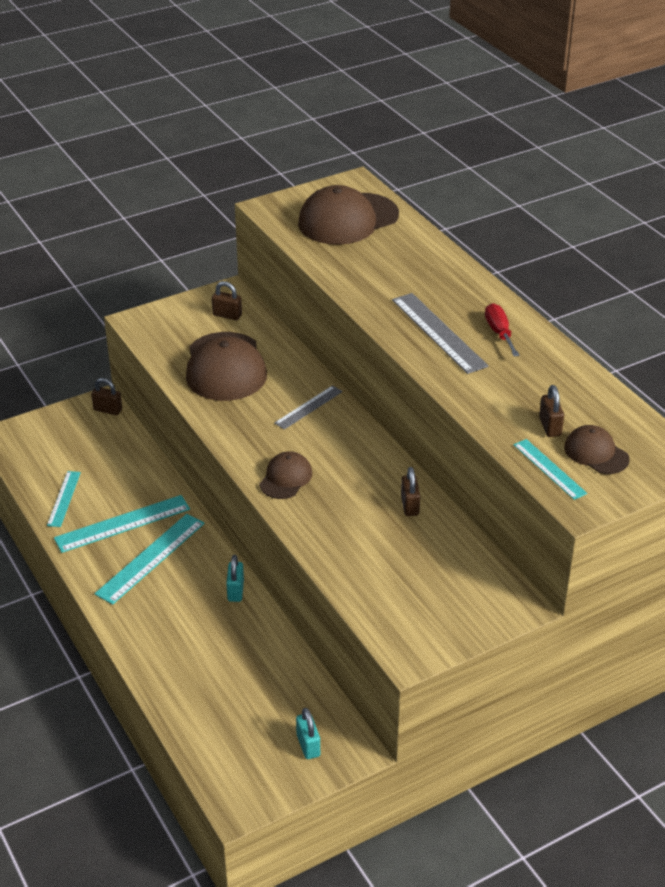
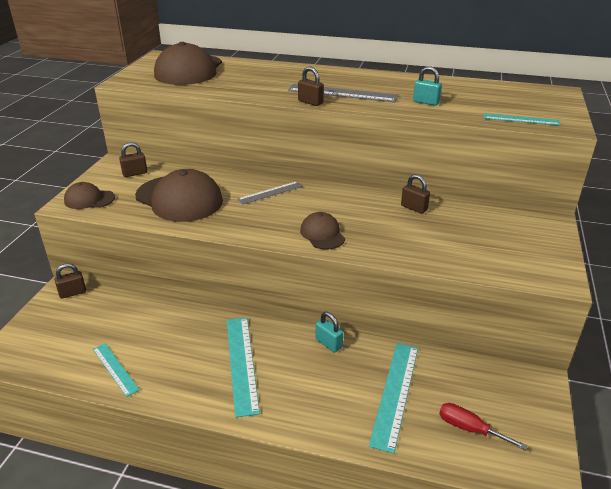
camera: 45 degrees left, 5 degrees down
(122, 523) = (187, 355): turquoise ruler -> turquoise ruler (395, 393)
(308, 407) = (270, 192): grey ruler -> grey ruler turned 60 degrees clockwise
(308, 745) = (516, 401): turquoise padlock -> turquoise padlock (426, 102)
(499, 333) = (372, 82): red screwdriver -> red screwdriver (469, 429)
(550, 427) = (480, 104): brown padlock -> brown padlock (310, 102)
(596, 453) = (523, 104): brown cap -> brown cap (89, 199)

